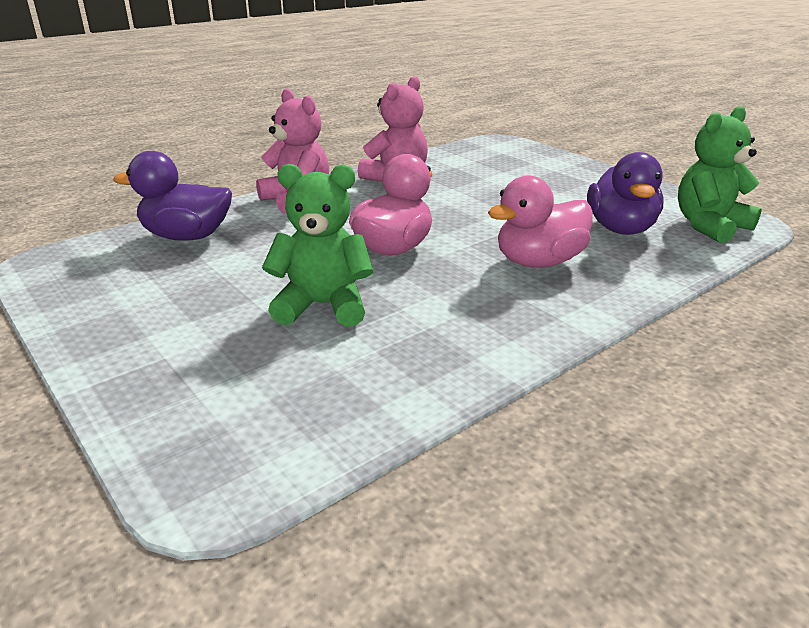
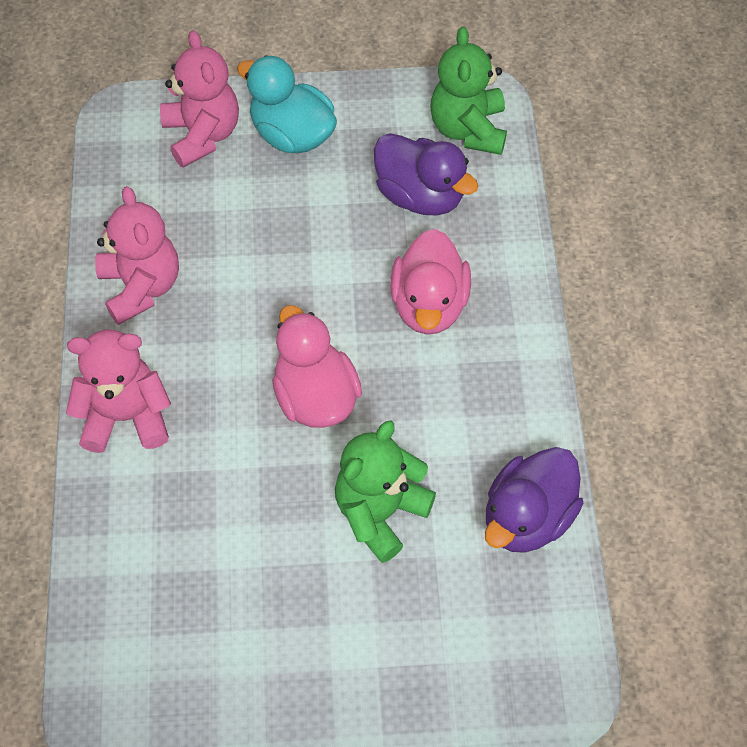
camera: 55 degrees left, 30 degrees up
(187, 236) = (139, 563): purple duck -> purple duck (527, 517)
(527, 160) = (202, 135): none -> pink teddy bear
(578, 179) = (292, 134): none -> turquoise duck

